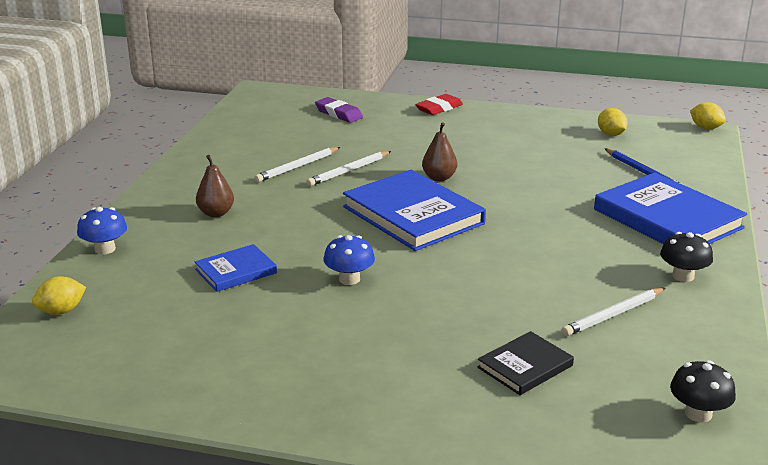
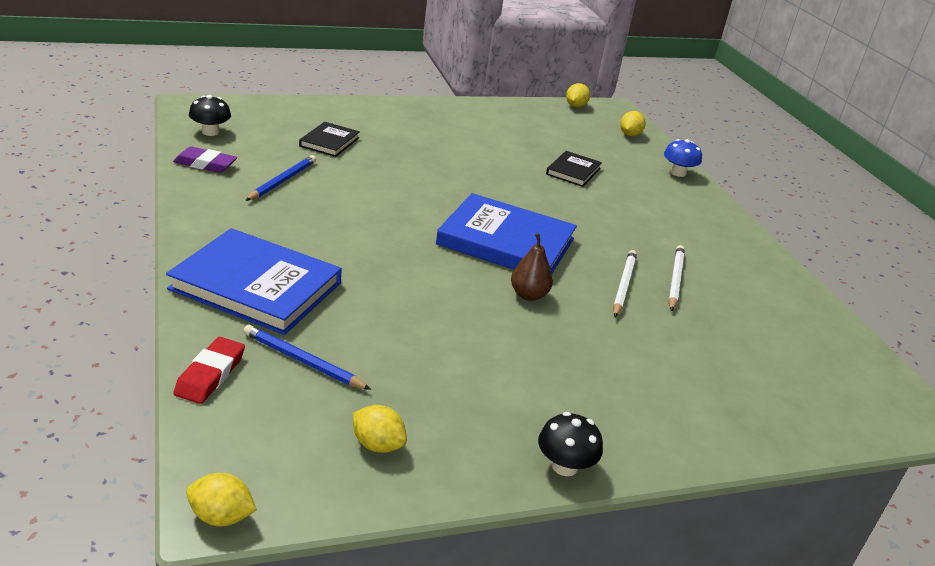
camera: 145 degrees right, 5 degrees up
(48, 380) = (575, 106): none -> yellow lemon
(216, 213) = (658, 214): brown pear -> none
(236, 271) = (573, 171): blue book -> black book
(338, 114) = (763, 388): purple eraser -> purple eraser (205, 164)
(349, 279) = (492, 178): blue mushroom -> none
(439, 108) = (665, 444): red eraser -> red eraser (210, 374)
(613, 314) = (282, 181): white pencil -> blue pencil
(683, 276) = (230, 221): black mushroom -> black mushroom (564, 466)

